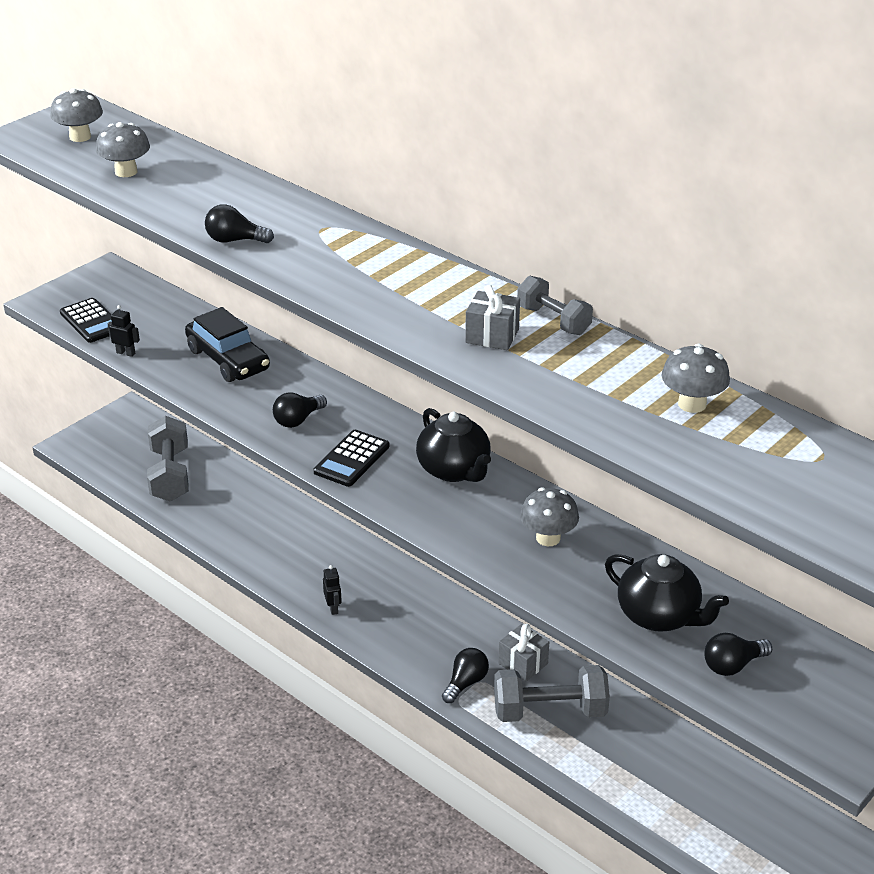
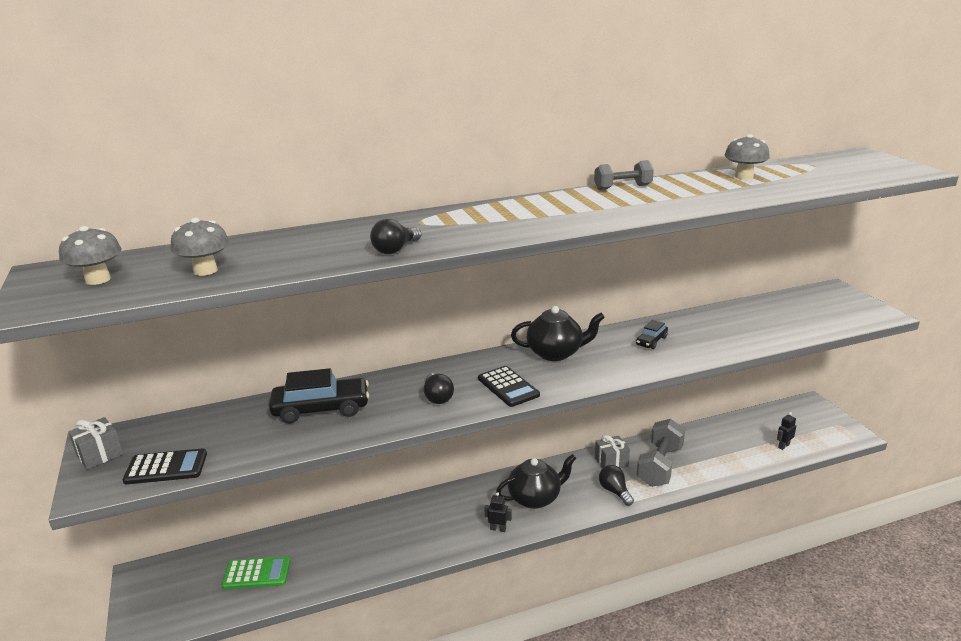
camera: 60 degrees left, 10 degrees down
(126, 353) = (243, 459): black robot -> black robot (783, 446)
(170, 475) = (257, 573): grey dumbbell -> green calculator
(492, 336) = (626, 203): grey gift -> grey gift (99, 455)
(548, 538) = (651, 341): grey mushroom -> black car
(659, 616) = (746, 328): black teapot -> black teapot (535, 498)
(733, 665) = (798, 320): black light bulb -> none

